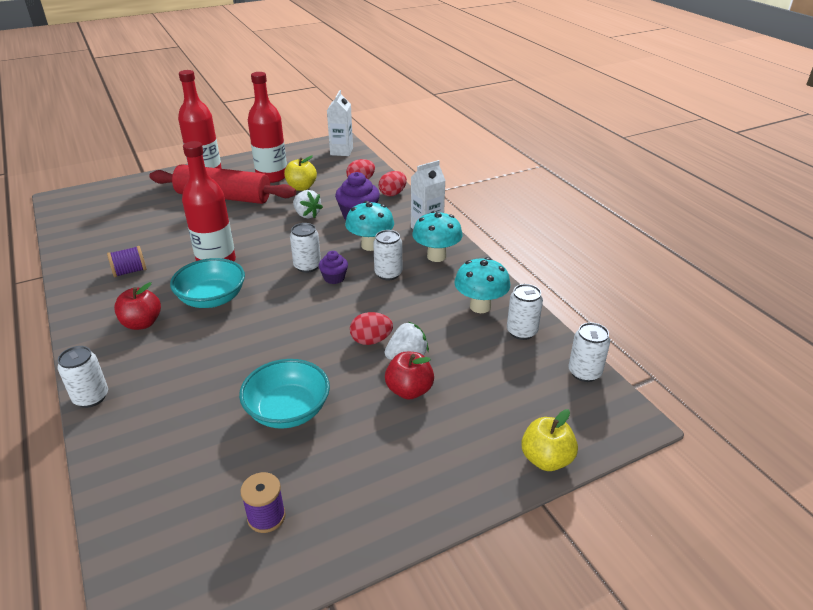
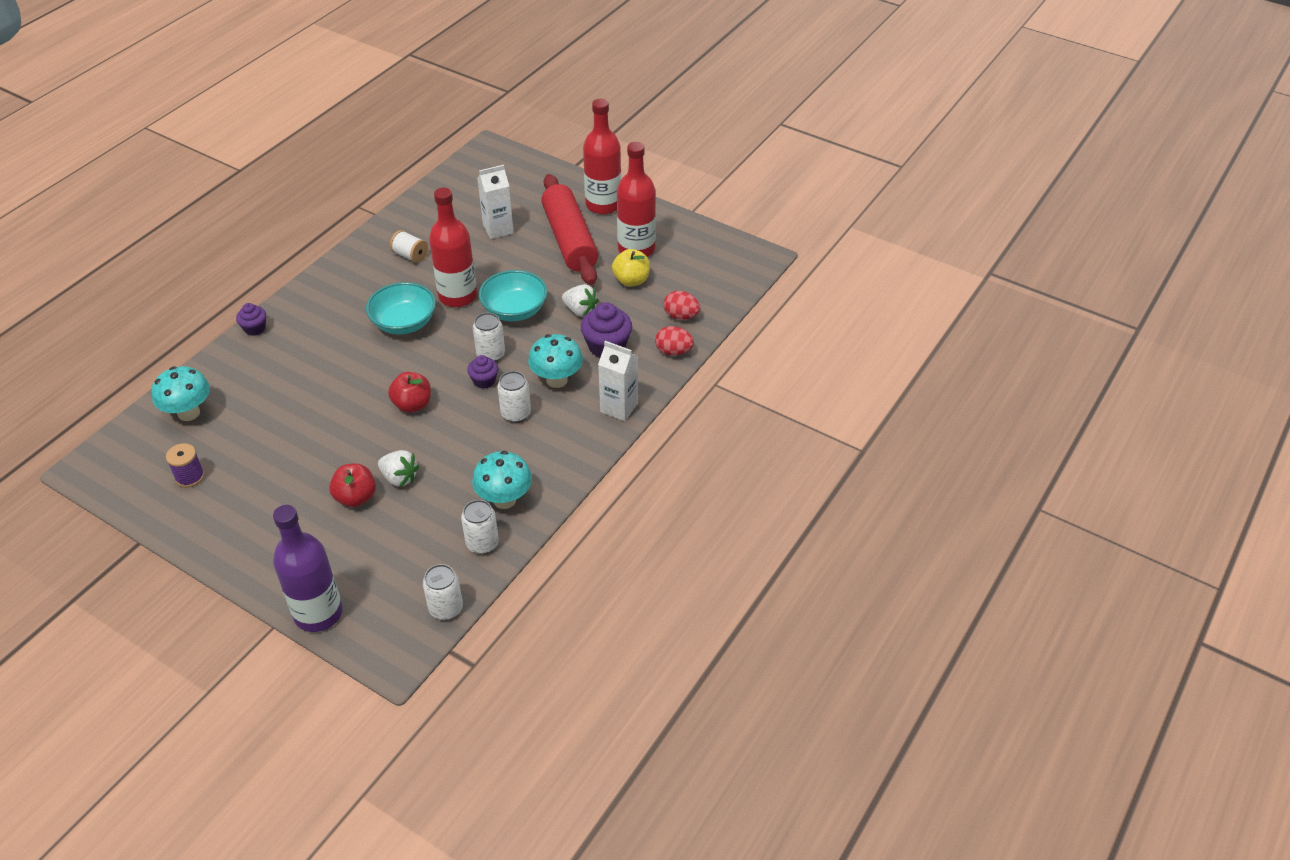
camera: 60 degrees right, 10 degrees up
(91, 397) = (255, 328): white can -> purple cupcake
(130, 271) = (410, 255): purple spool -> white spool
(142, 323) = (348, 303): red apple -> red apple (412, 405)
(288, 410) = (295, 437): turquoise bowl -> turquoise bowl (514, 310)
(307, 215) = (580, 310): white strawberry -> white strawberry turned 75 degrees counterclockwise
(341, 151) = (737, 270): white carton -> white carton (498, 229)
(371, 340) = (407, 446): red egg -> none
(436, 256) = (571, 435): turquoise mushroom -> turquoise mushroom (189, 413)
(546, 459) = (318, 613): yellow apple -> purple bottle

